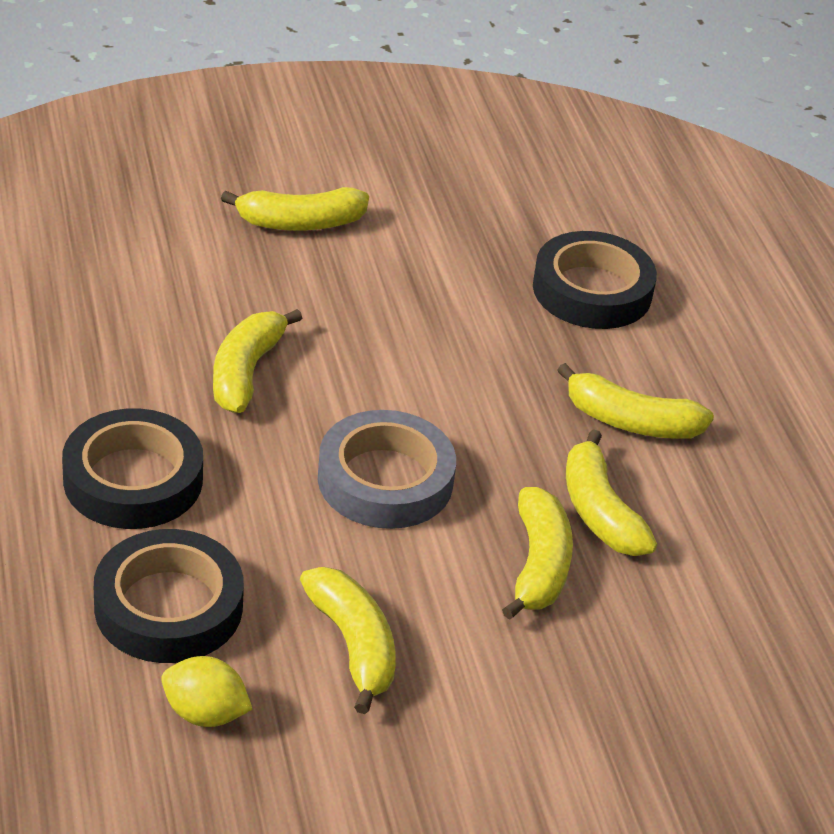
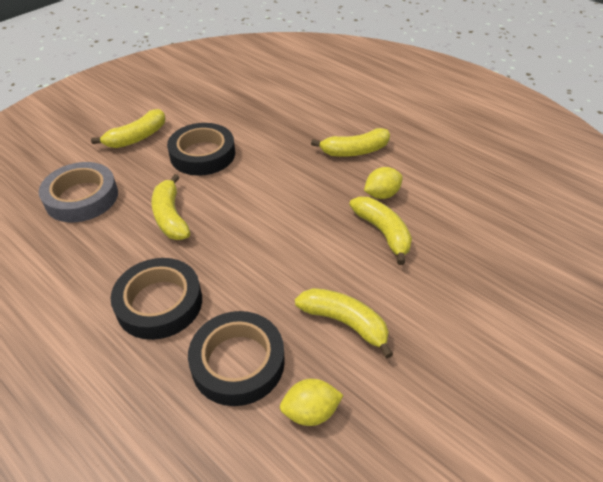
camera: 30 degrees left, 5 degrees up
(385, 480) = (281, 232): grey tape -> grey tape (82, 197)
(592, 290) = (287, 107): black tape -> black tape (202, 154)
(599, 511) = (381, 194): yellow banana -> yellow lemon

